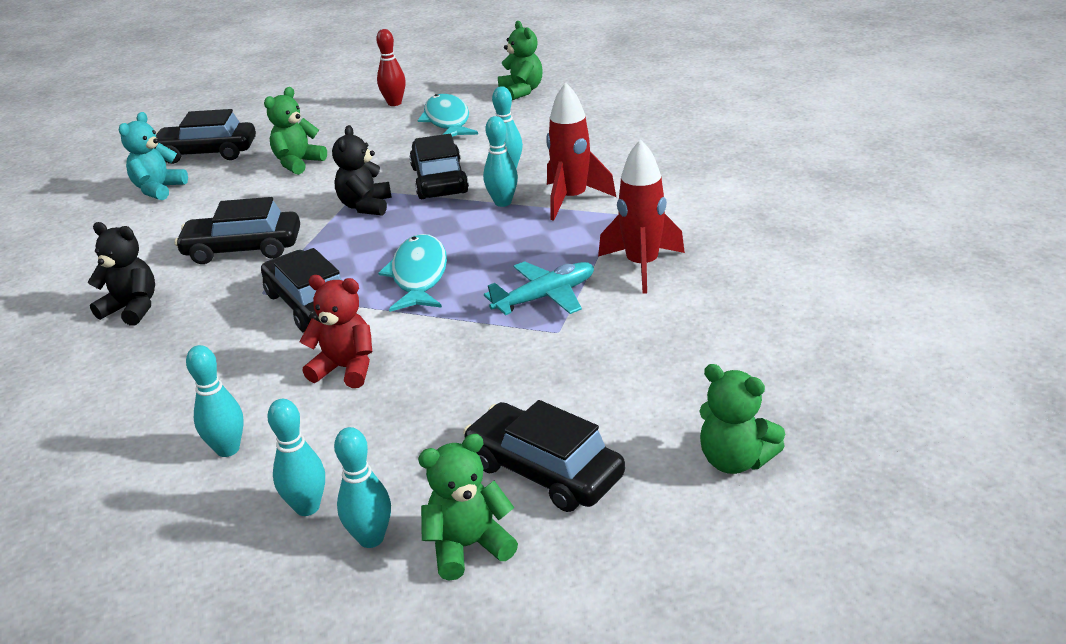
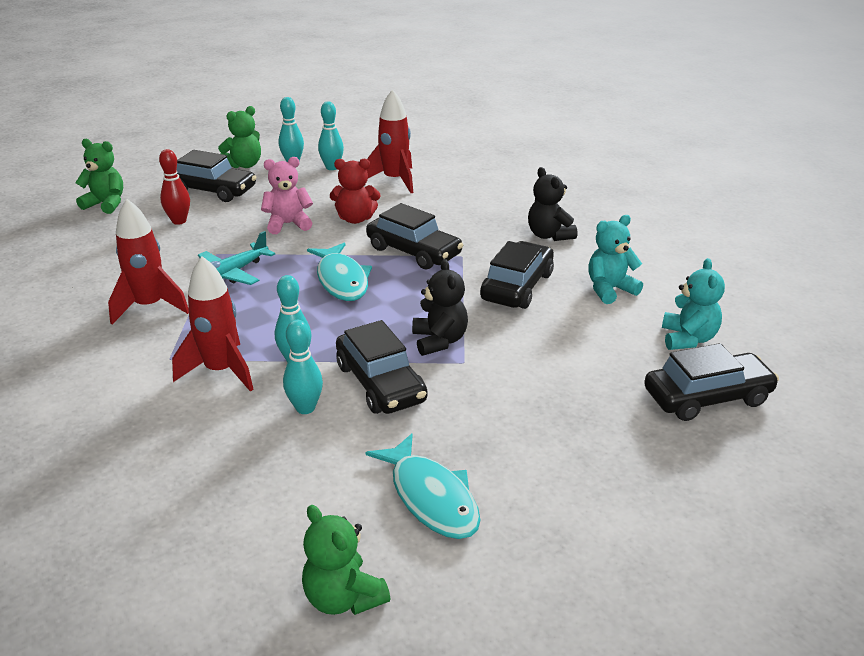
camera: 160 degrees right, 0 degrees up
(132, 309) = (549, 235): black teddy bear -> black teddy bear turned 60 degrees clockwise
(160, 236) = (609, 290): none -> turquoise teddy bear
(228, 449) = (394, 180): turquoise bowling pin -> red rocket
(243, 249) = (517, 286): black car -> black car turned 45 degrees counterclockwise
(298, 163) = (571, 392): green teddy bear -> none
(394, 103) = (545, 536): red bowling pin -> red bowling pin (179, 221)
(445, 371) = (288, 224): none -> pink teddy bear

